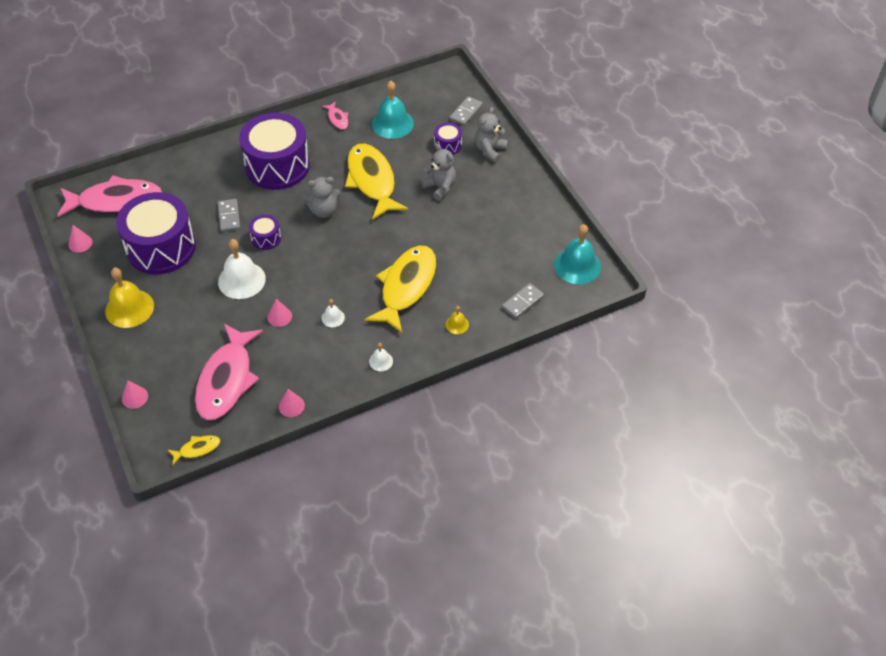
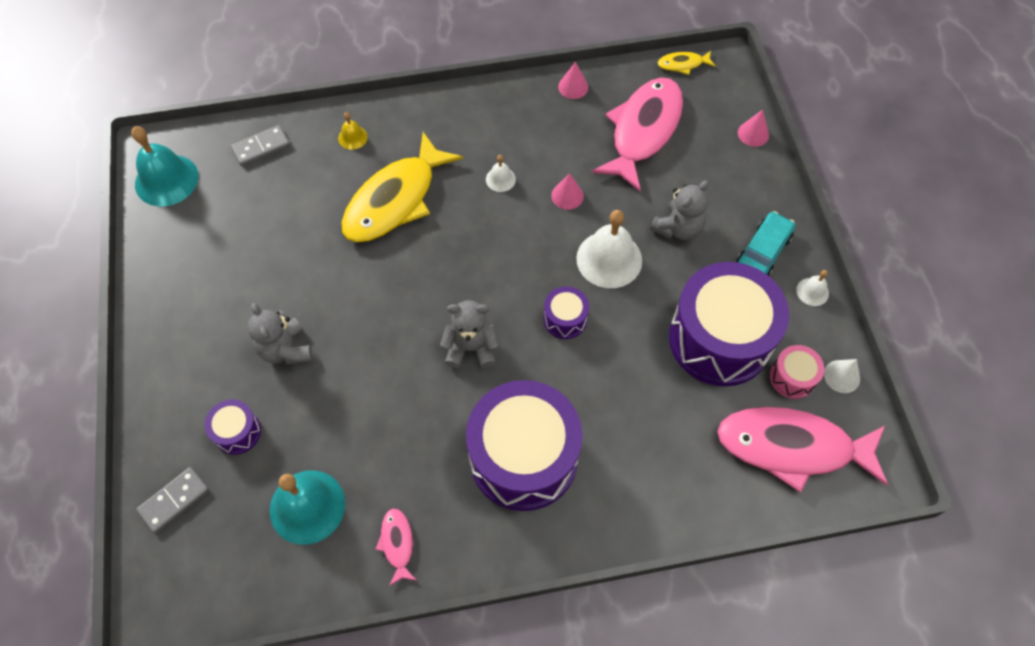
camera: 165 degrees left, 10 degrees up
(80, 243) = (842, 376): pink cone -> white cone
(113, 236) = (792, 377): none -> pink drum
(129, 308) = (763, 251): yellow bell -> turquoise car
(229, 216) = (615, 372): grey domino -> none
(372, 181) = (382, 387): yellow fish -> none
(381, 361) = (458, 114): white bell -> white bell (812, 291)
(490, 150) = (177, 403): grey teddy bear -> grey teddy bear (678, 228)

